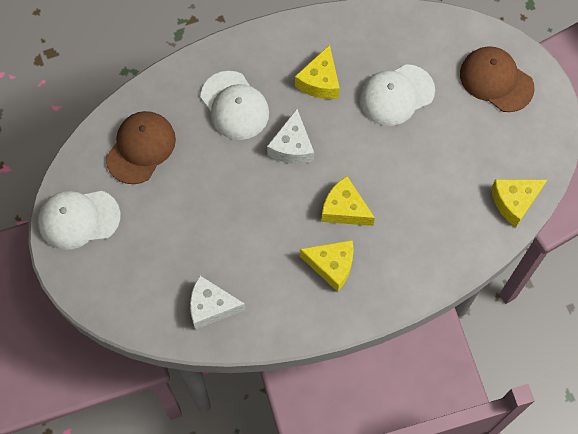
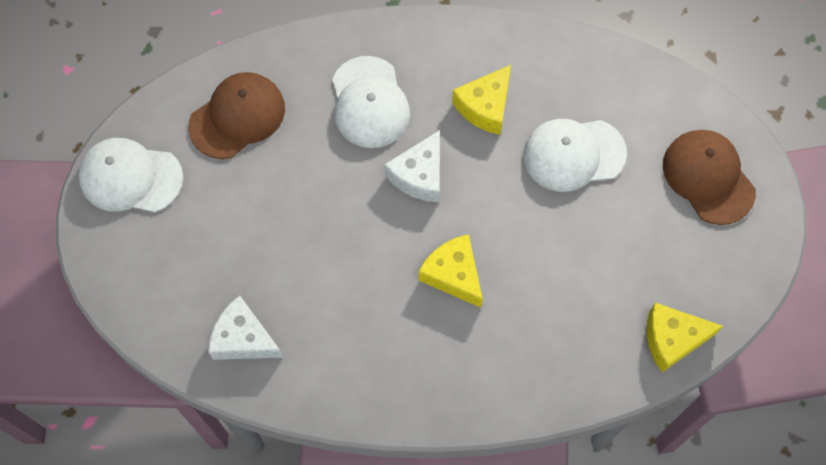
camera: 20 degrees right, 0 degrees up
(331, 265) = (410, 340): yellow cheese -> none

